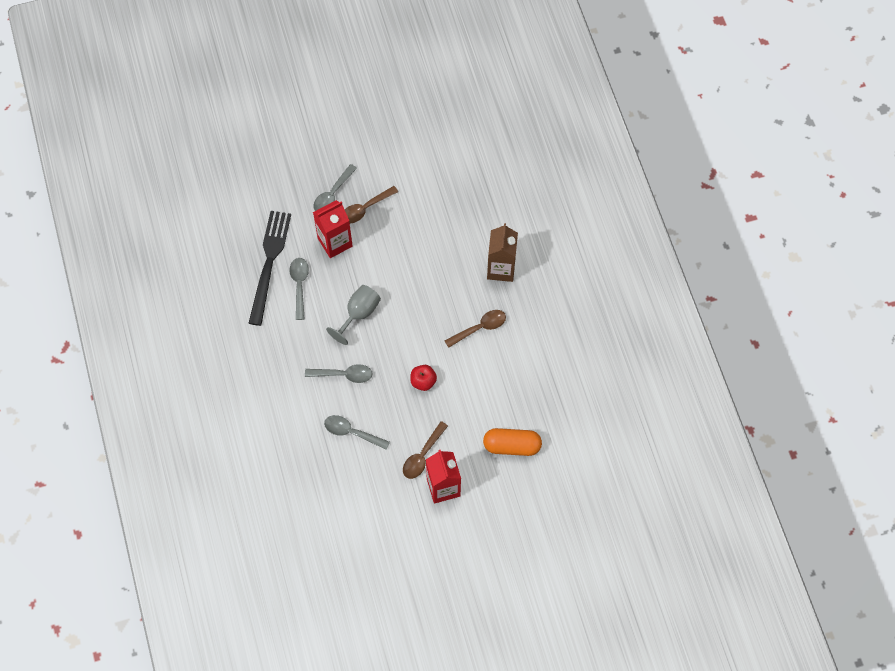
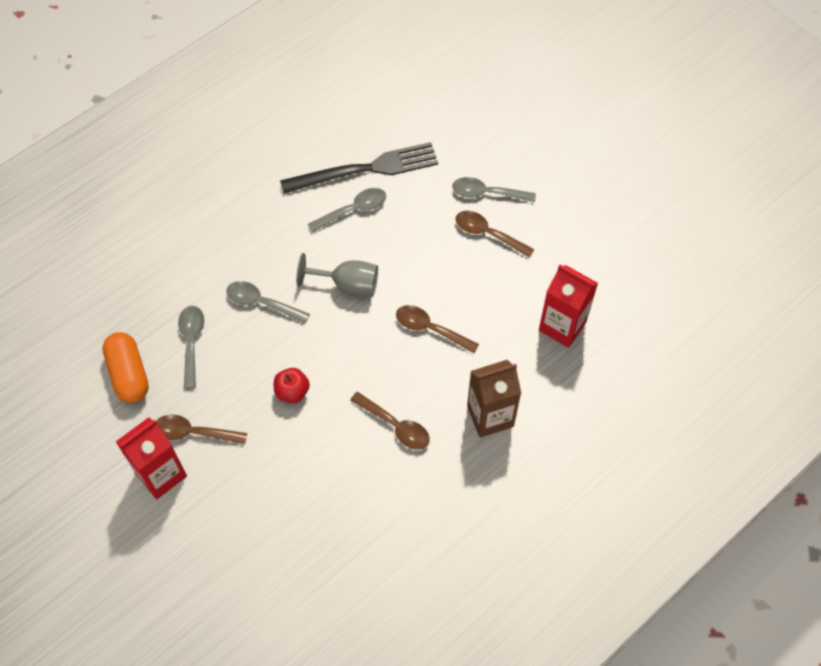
camera: 65 degrees right, 5 degrees down
(335, 242) = (426, 222): red carton -> red carton (562, 326)
(344, 375) = (261, 303): grey spoon -> grey spoon turned 135 degrees clockwise
(420, 276) = (430, 329): none -> brown spoon
(512, 446) = (250, 533): orange capsule -> orange capsule (129, 374)

